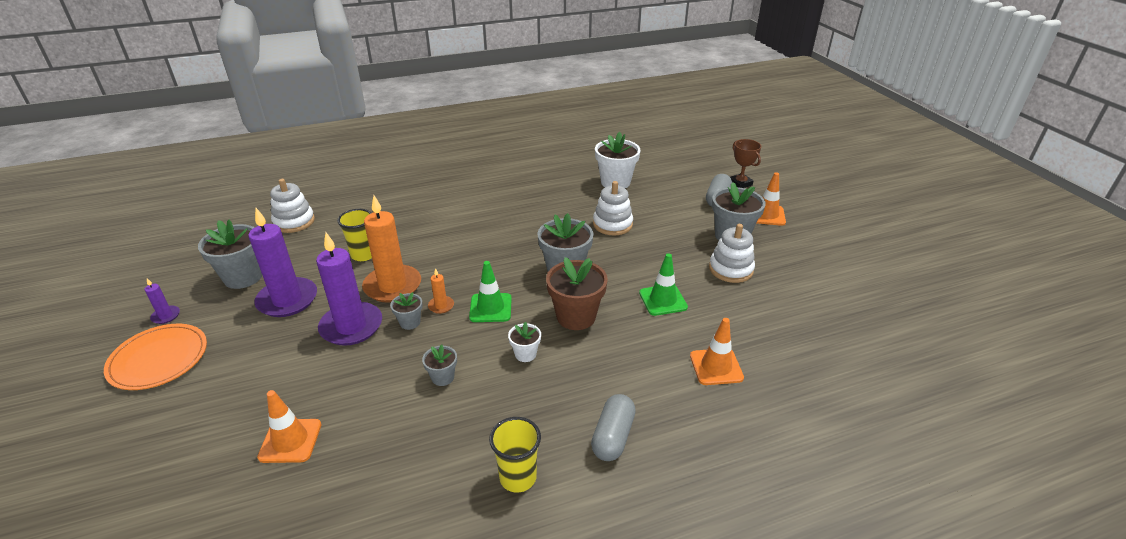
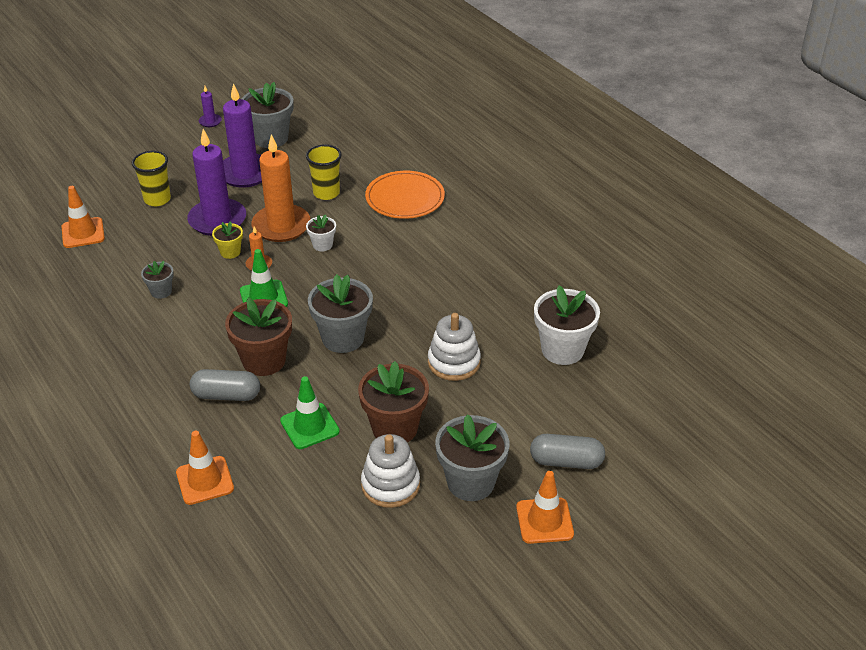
camera: 75 degrees right, 5 degrees up
(158, 359) = (160, 139): orange plate -> orange plate (405, 198)
(294, 222) = (367, 134): white stacking toy -> none
(410, 322) = (230, 252): grey flower pot -> yellow flower pot
(518, 477) = (53, 362): yellow cup -> yellow cup (157, 199)
(525, 354) = (200, 336): white flower pot -> white flower pot (322, 245)
(613, 436) = (101, 413): grey capsule -> grey capsule (226, 395)
(674, 259) = (394, 428): none -> brown flower pot
(740, 183) = (627, 486): brown trophy -> none

